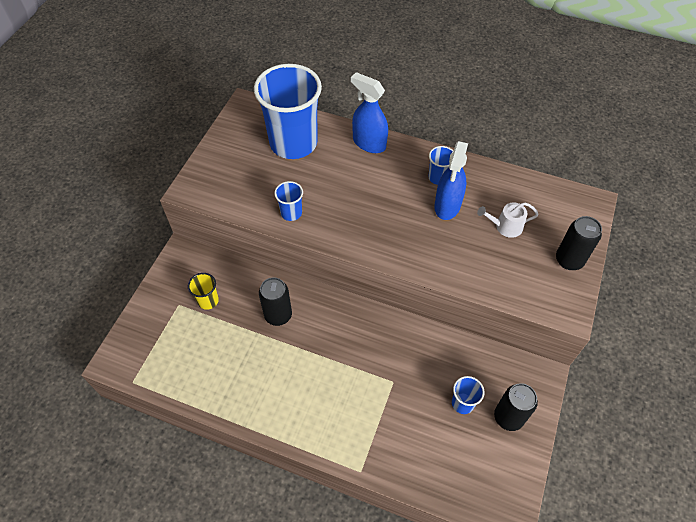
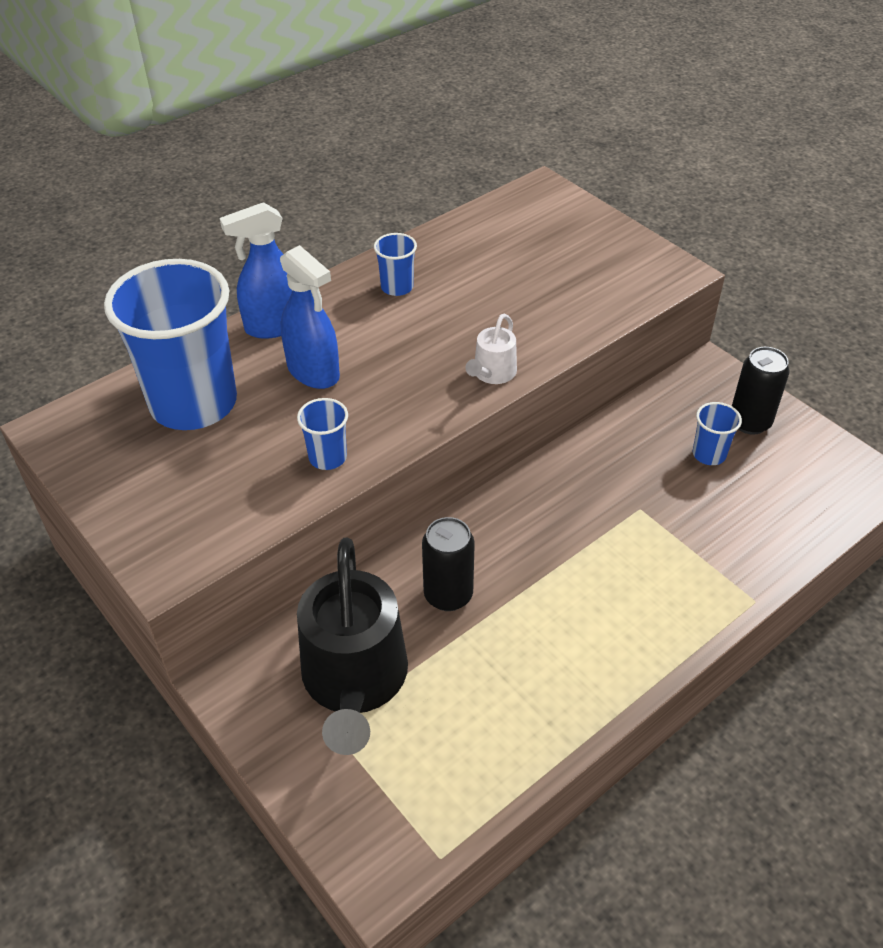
camera: 60 degrees left, 10 degrees down
(208, 300) = (354, 680): yellow cup -> black watering can
(447, 206) = (450, 299): blue spray bottle -> blue spray bottle (313, 372)
(505, 226) = (523, 265): white watering can -> white watering can (492, 373)
(569, 260) = (609, 240): black can -> none

